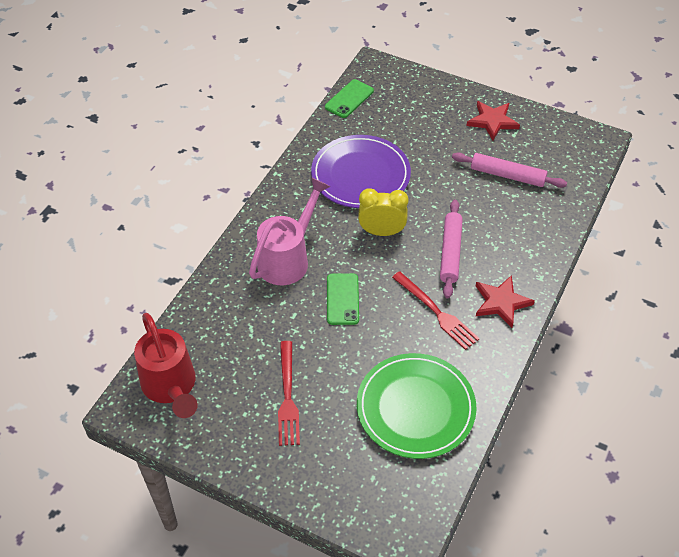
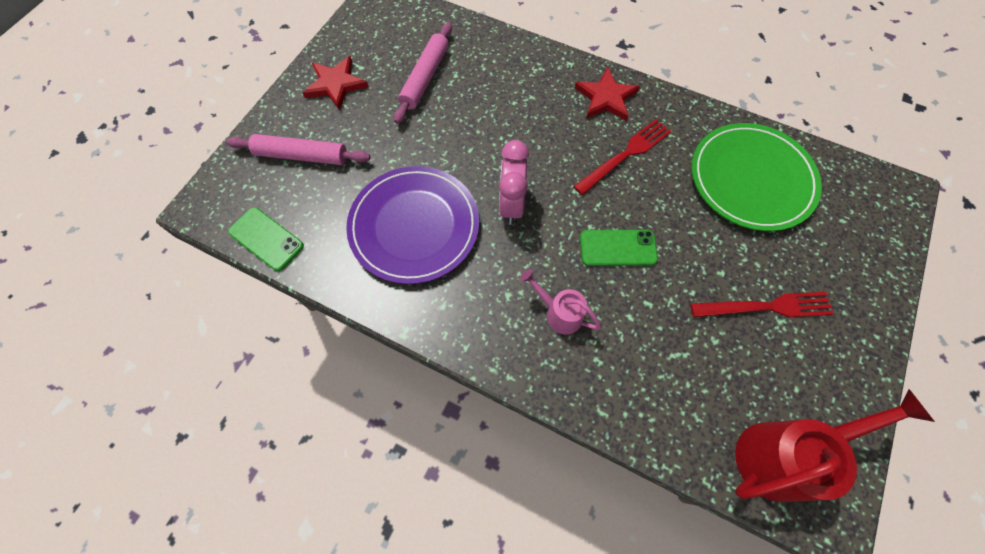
camera: 90 degrees left, 15 degrees up
(288, 259) = (559, 313): pink watering can -> pink watering can, size x0.55
(382, 232) = (511, 204): yellow clock -> pink clock
(450, 252) = (540, 137): pink rolling pin -> pink rolling pin (301, 155)

